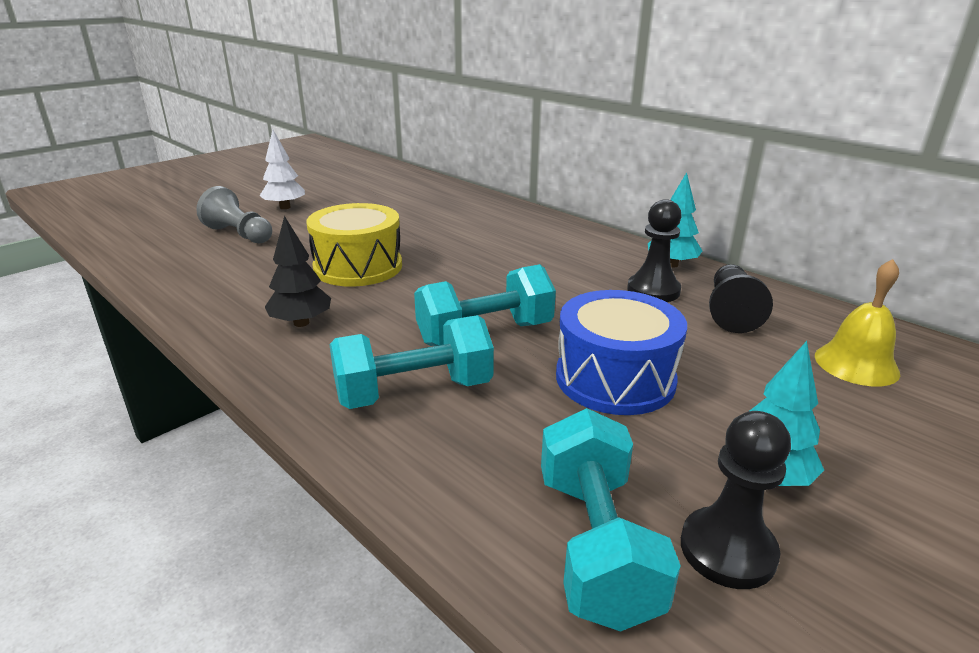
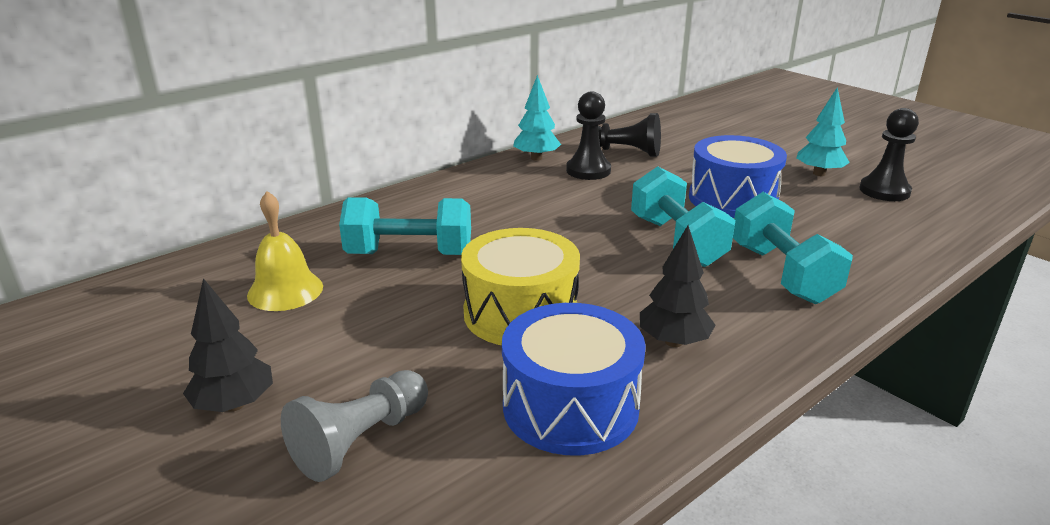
camera: 85 degrees left, 0 degrees up
(239, 284) = (570, 406): none -> blue drum
(285, 207) = (234, 404): white tree -> black tree
(595, 546) = (905, 221): turquoise dumbbell -> turquoise dumbbell (409, 254)
(856, 364) = (691, 133): yellow bell -> yellow bell (285, 290)

